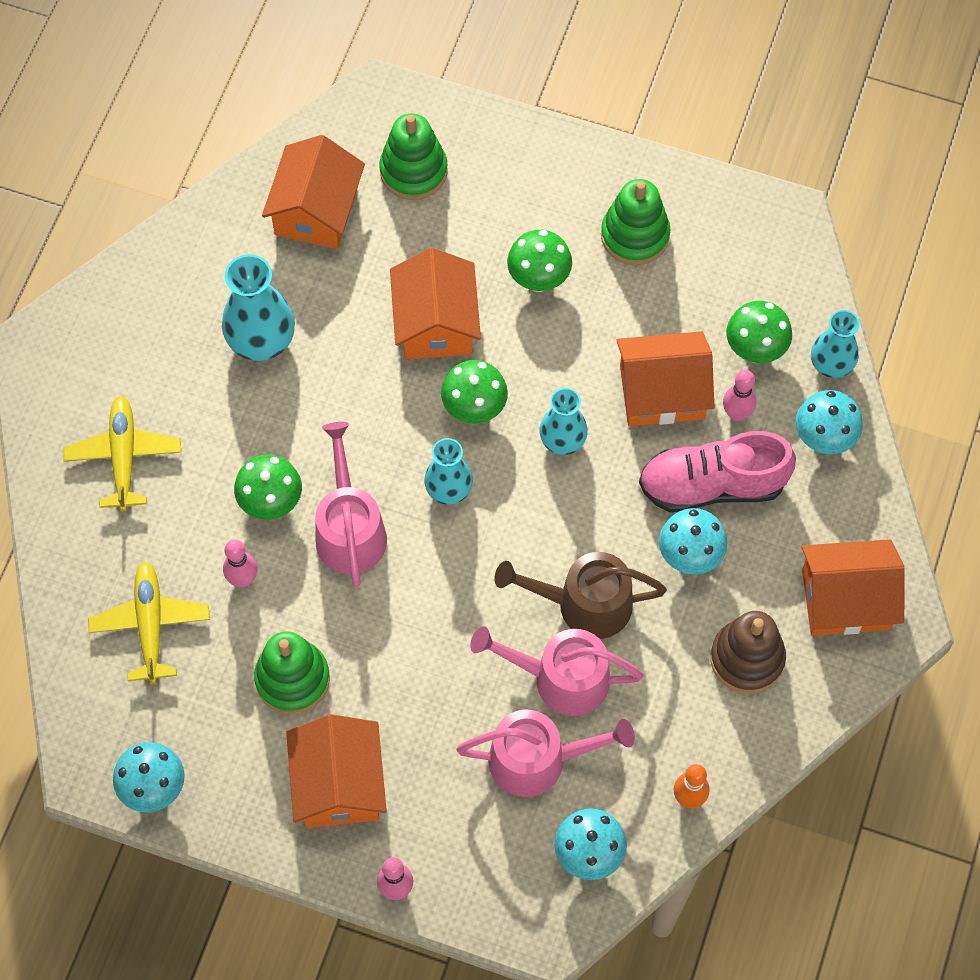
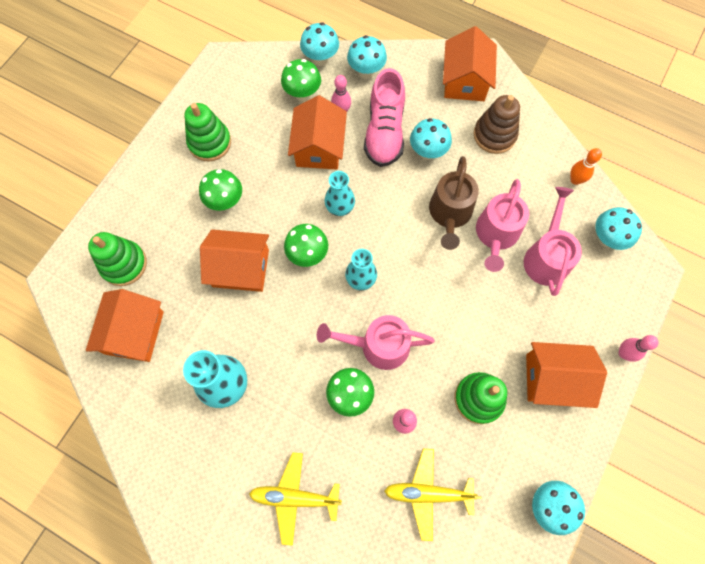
camera: 80 degrees left, 5 degrees up
(316, 210) = (134, 332): orange house -> orange house turned 75 degrees clockwise
(831, 364) = (320, 59): turquoise vase -> turquoise mushroom

